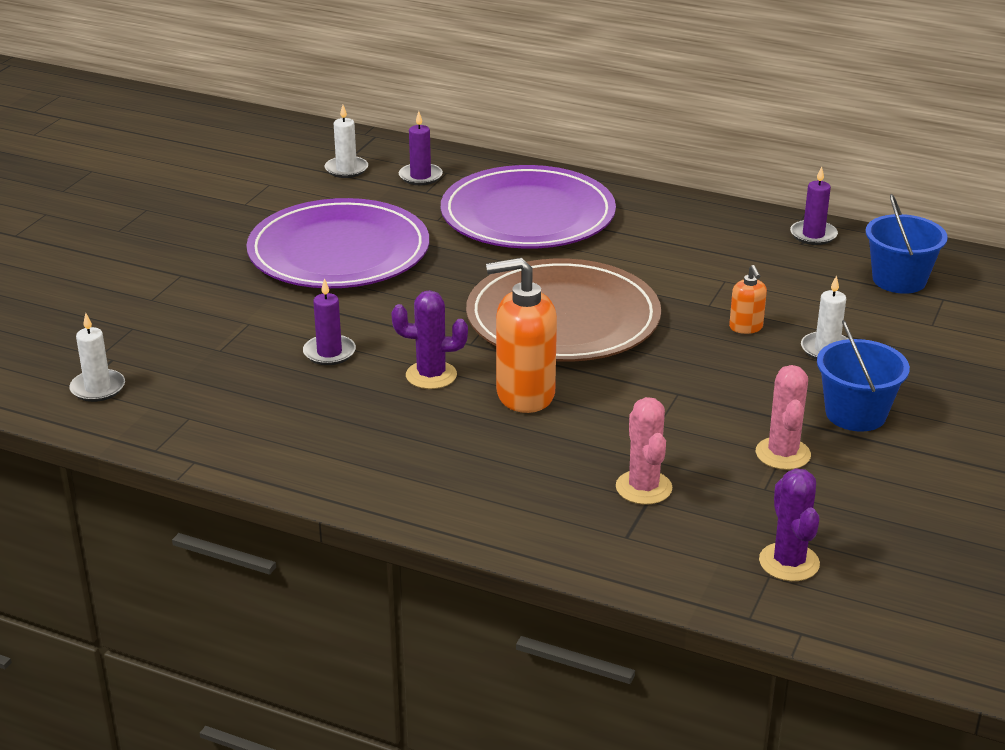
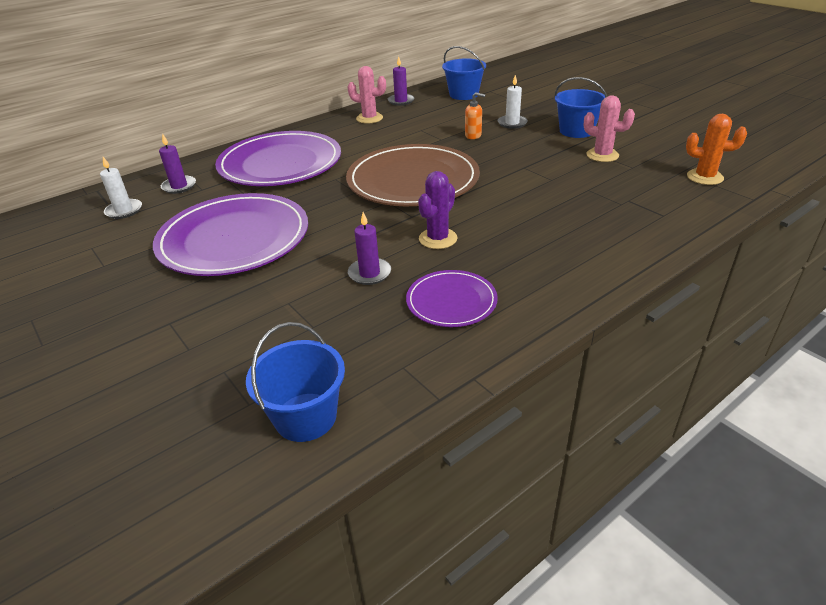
camera: 60 degrees left, 5 degrees up
(98, 388) = (305, 417): white candle -> blue bucket
(311, 417) = (451, 301): none -> purple plate
(524, 395) = (489, 211): orange soap dispenser -> none
(643, 488) = (615, 198): pink cactus -> pink cactus (369, 118)
(789, 562) = (705, 177): purple cactus -> orange cactus

